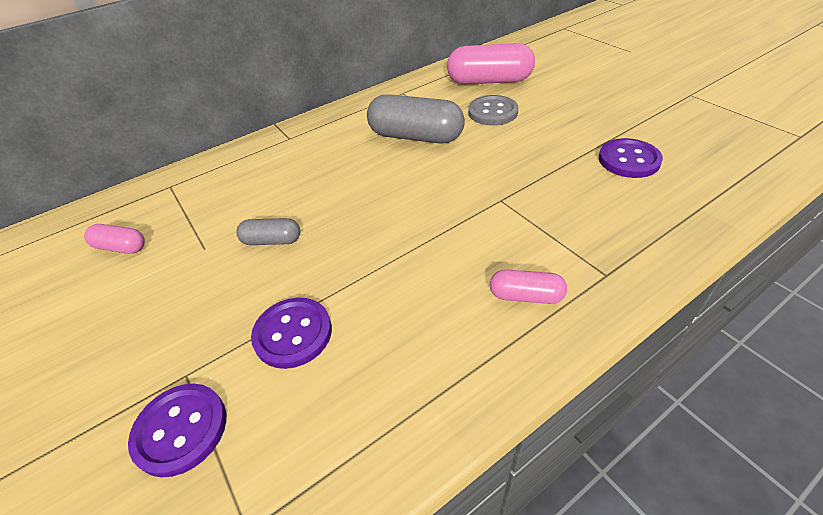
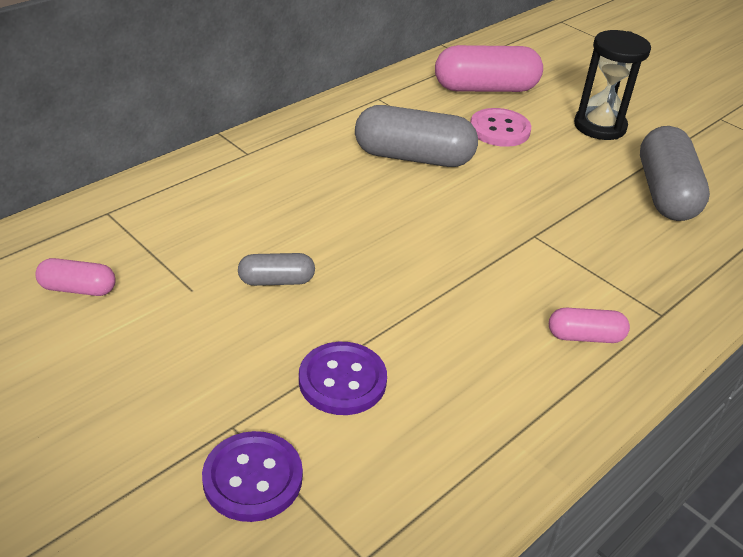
camera: 15 degrees left, 5 degrees down
(492, 112) = (499, 130): grey button -> pink button
(579, 106) = (599, 126): none -> black hourglass
(628, 160) = (665, 193): purple button -> grey capsule

